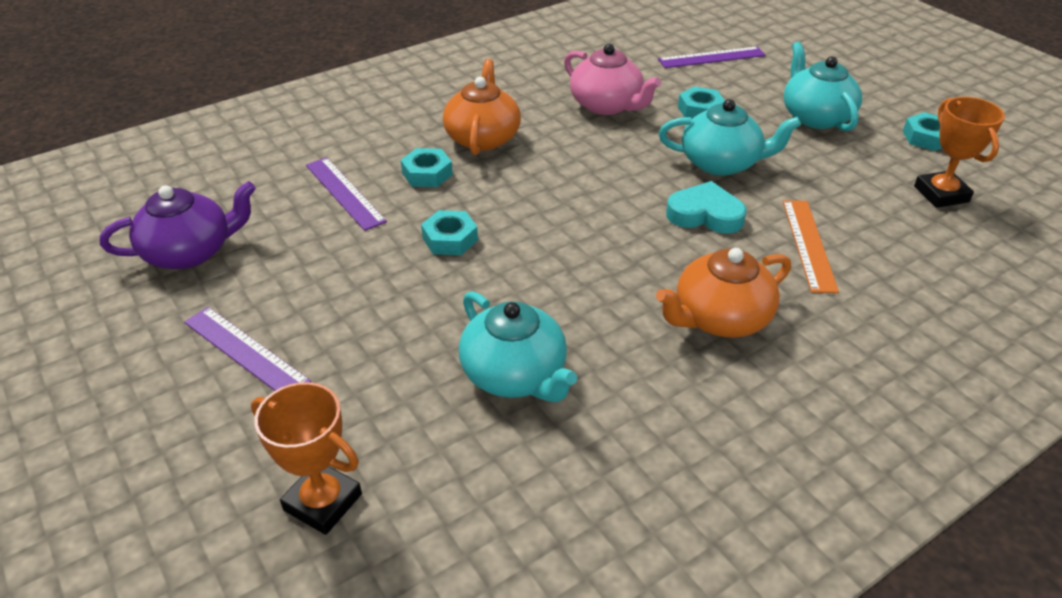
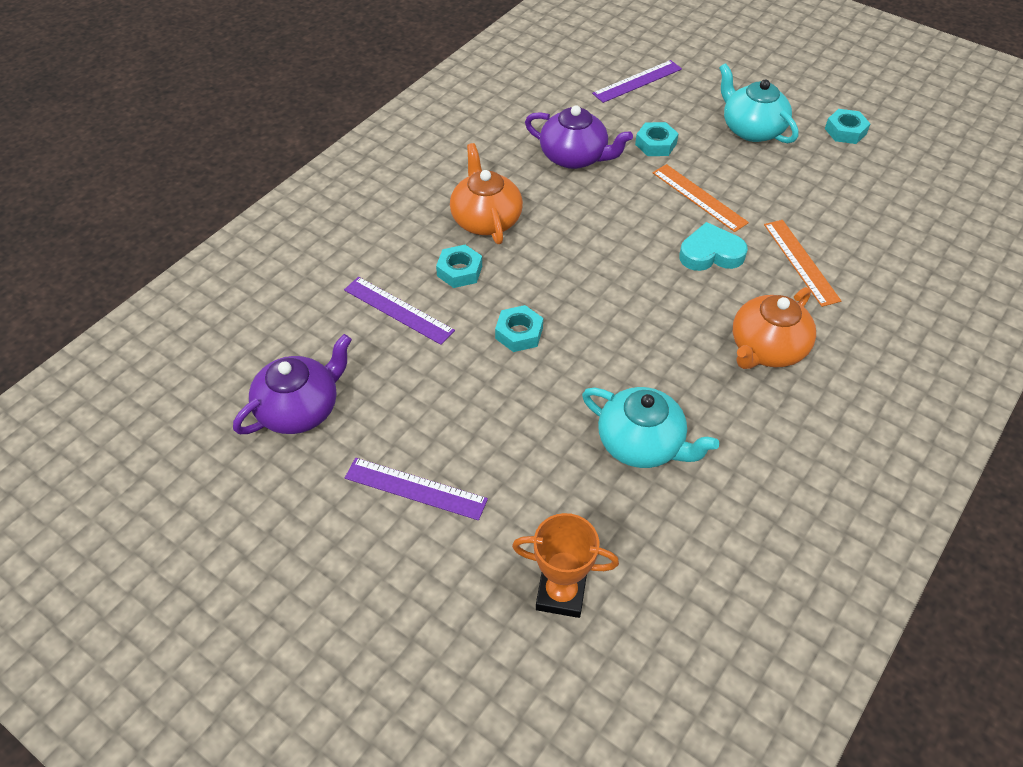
camera: 20 degrees left, 10 degrees up
(607, 105) = (574, 157): pink teapot -> purple teapot
(721, 163) = (699, 197): turquoise teapot -> orange ruler
(941, 194) = (877, 187): orange trophy -> none

